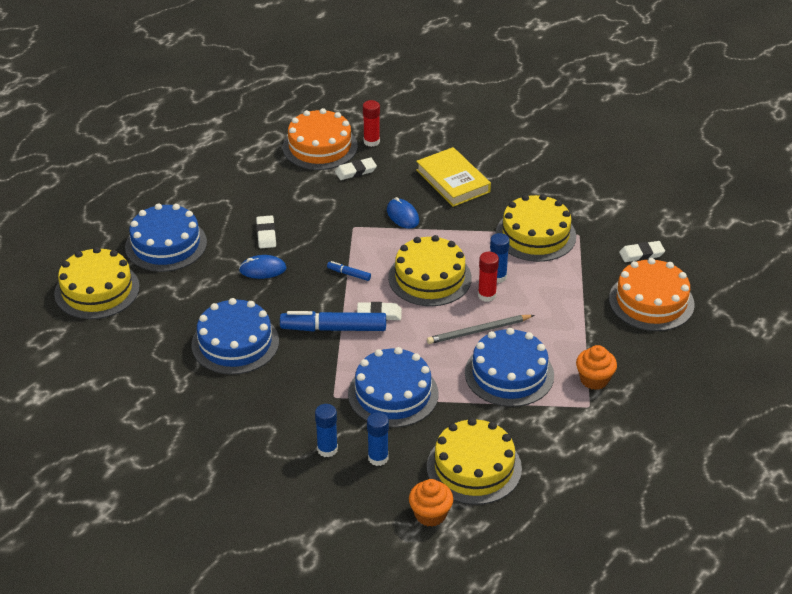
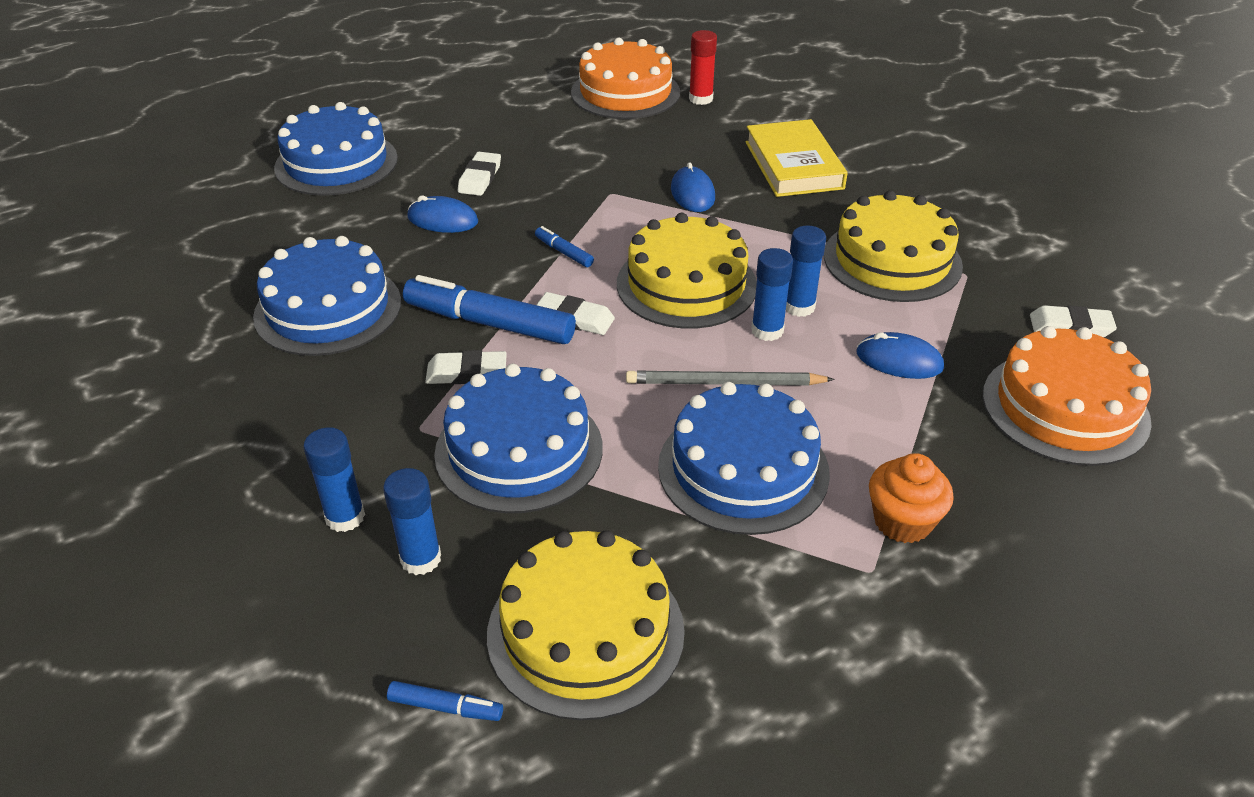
camera: 20 degrees right, 0 degrees up
(97, 290) = (201, 198): yellow cake -> none
(356, 171) = (657, 128): white eraser -> white eraser (467, 372)
(430, 514) = (446, 707): orange cupcake -> blue marker
(487, 295) = (767, 330): red glue stick -> blue glue stick
(562, 296) = (899, 360): none -> blue mouse

